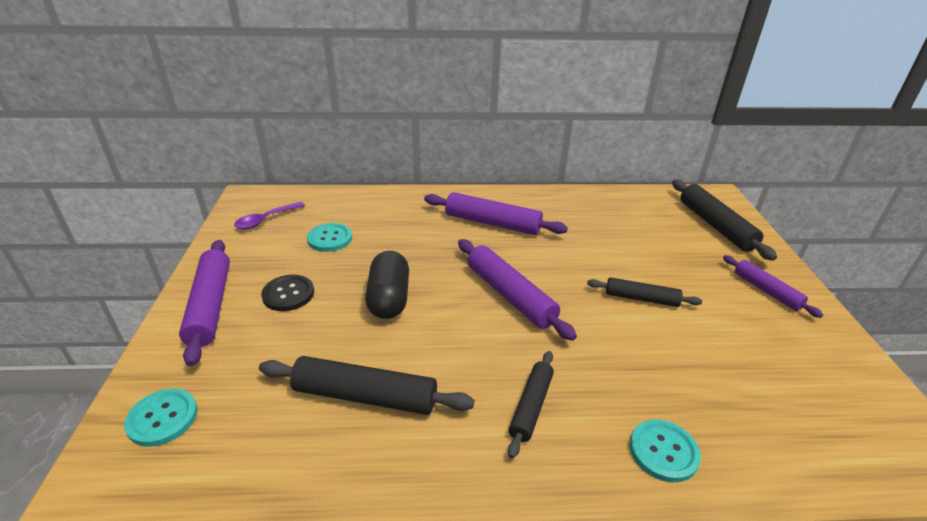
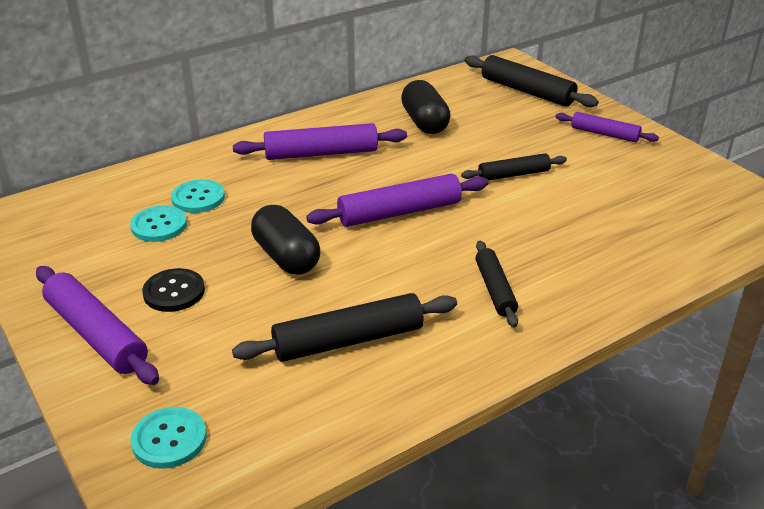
camera: 30 degrees left, 0 degrees up
(266, 220) = (56, 233): purple spoon -> none
(510, 295) = (399, 212): purple rolling pin -> purple rolling pin turned 45 degrees counterclockwise
(598, 224) = (425, 122): none -> black capsule
(663, 451) = (614, 278): turquoise button -> turquoise button (198, 198)

